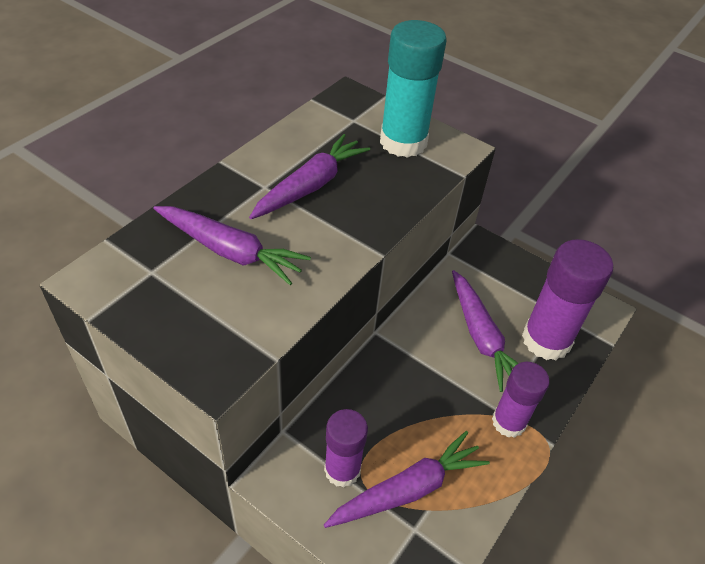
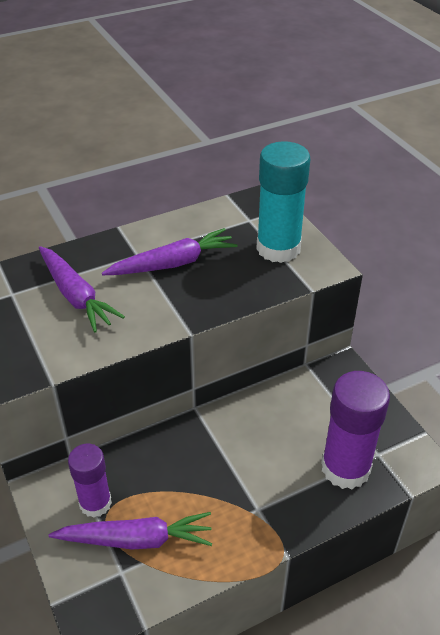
camera: 30 degrees right, 5 degrees down
(481, 336) = (285, 443): purple carrot -> none
(508, 422) = (259, 523): purple glue stick -> none

